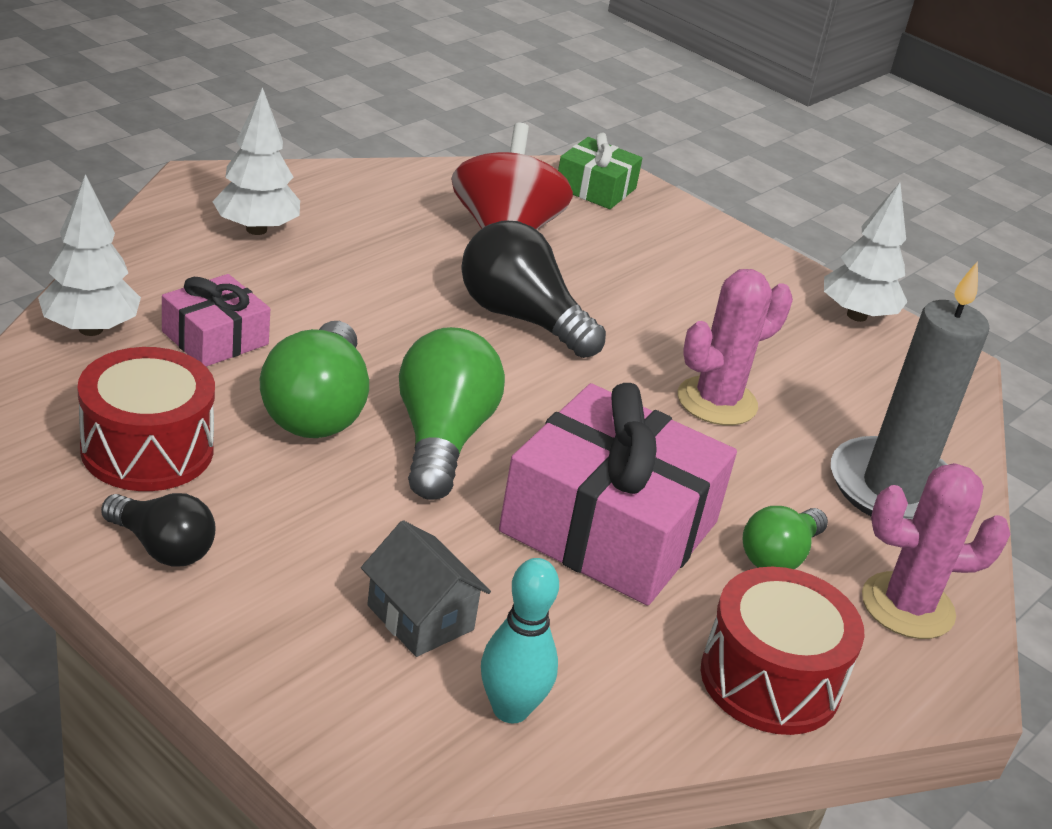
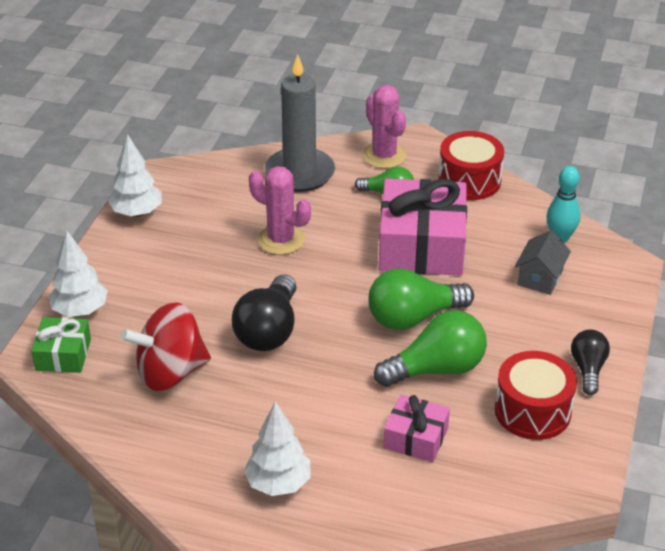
camera: 110 degrees left, 5 degrees up
(91, 329) = (461, 492): white tree -> white tree (80, 310)

